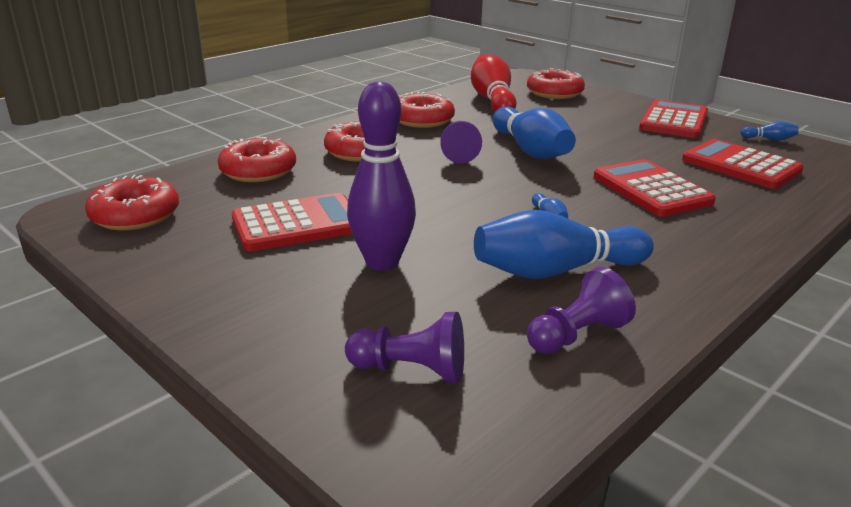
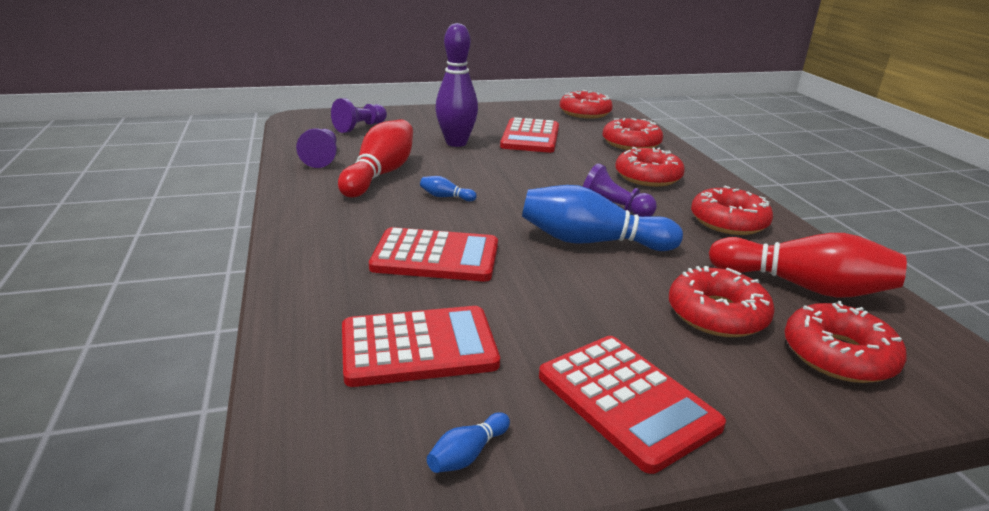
camera: 120 degrees right, 0 degrees up
(556, 271) = (380, 174): blue bowling pin -> red bowling pin
(562, 113) = (717, 314): none -> red donut

